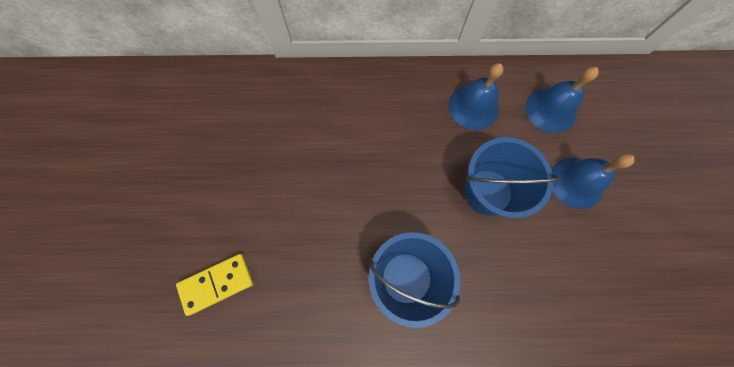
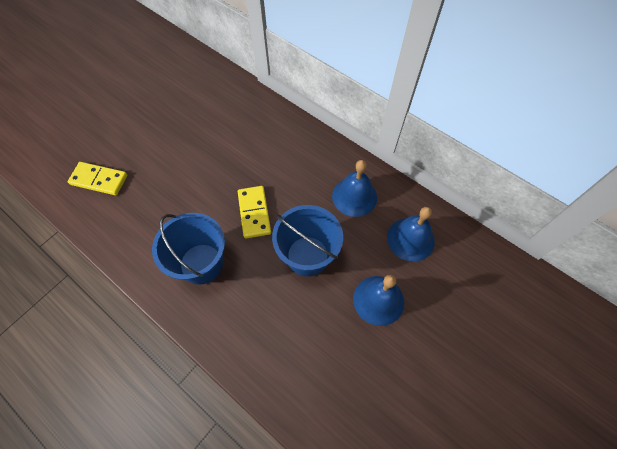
camera: 40 degrees right, 10 degrees down
(404, 191) = (254, 213): none -> yellow domino

